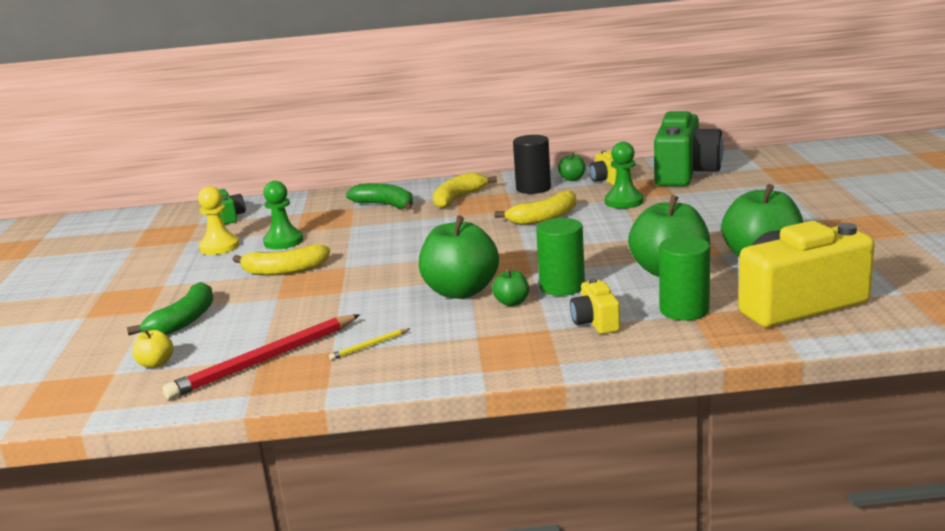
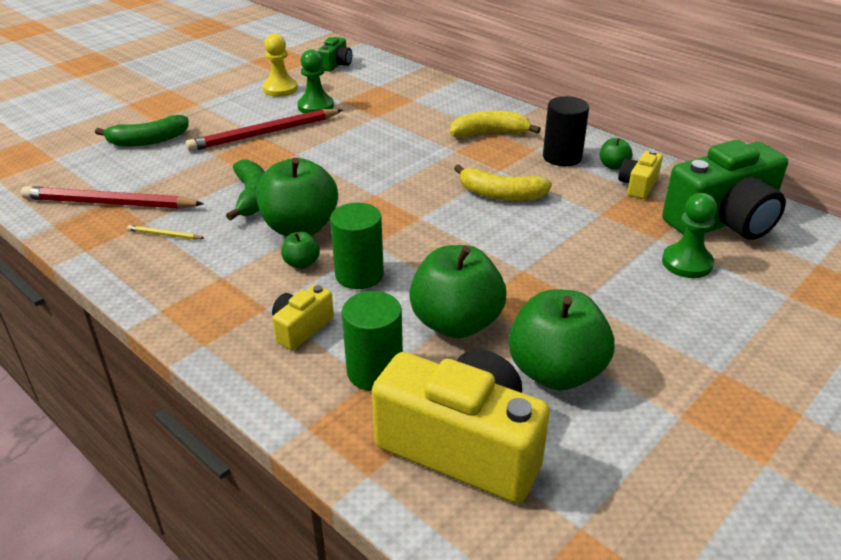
camera: 45 degrees right, 15 degrees up
(156, 364) = (75, 166): yellow apple -> none
(284, 270) = (265, 133): yellow banana -> red pencil
(385, 205) = (434, 110): green banana -> green banana (252, 197)
(624, 202) = (596, 219): green pawn -> green pawn (687, 263)

